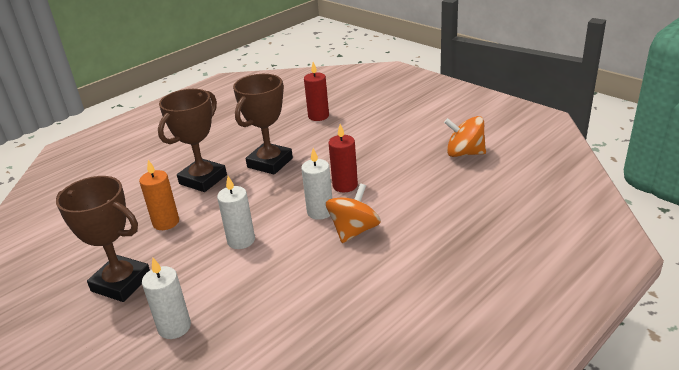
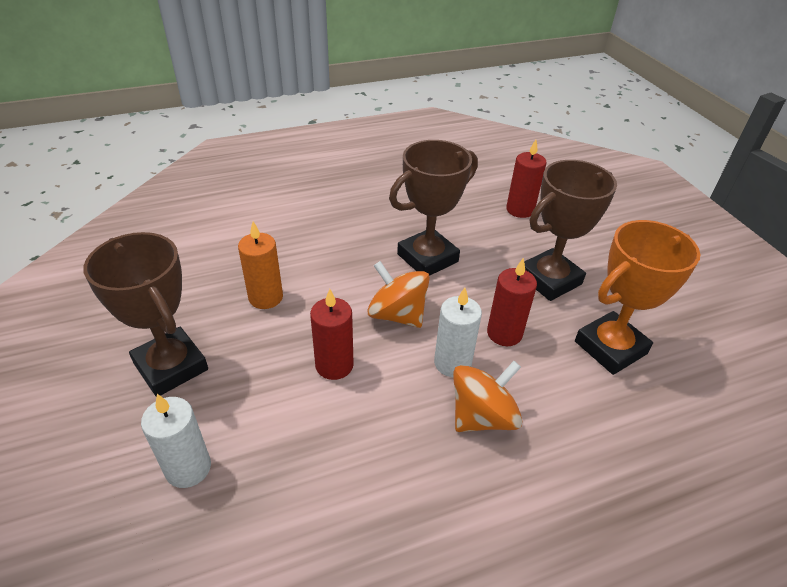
camera: 20 degrees right, 10 degrees up
(203, 179) = (338, 251): brown trophy -> brown trophy (549, 279)
(241, 240) = (334, 365): white candle -> red candle
(414, 170) = (610, 347): none -> orange trophy
(464, 153) = (696, 348): orange spinning top -> orange spinning top (397, 314)

